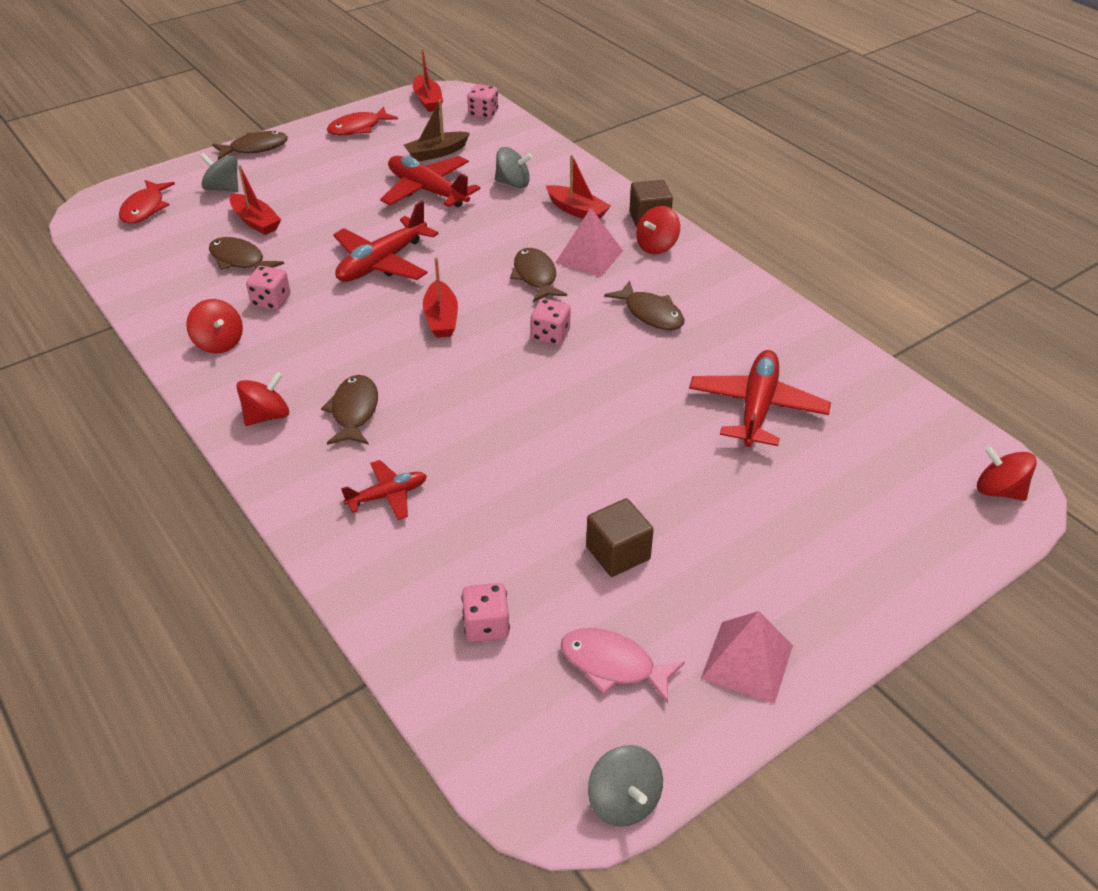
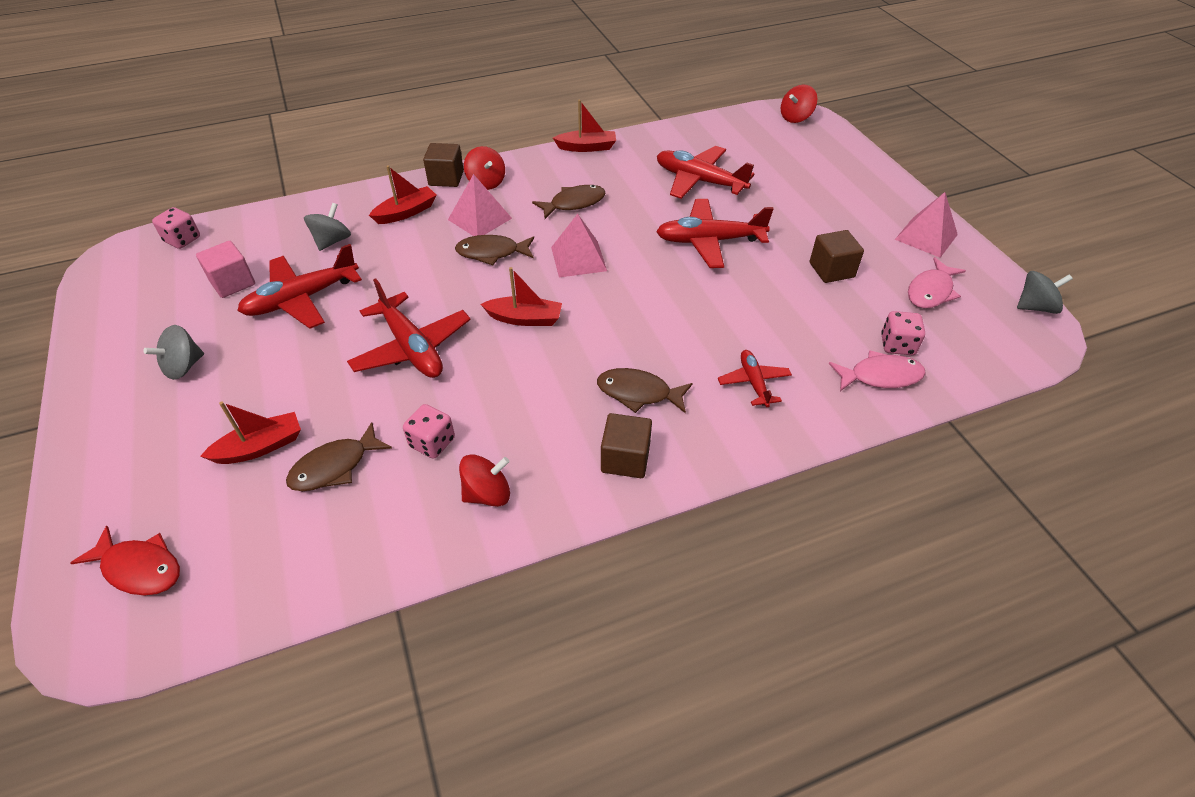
camera: 75 degrees left, 5 degrees up
(223, 188) = (156, 476): grey spinning top -> grey spinning top (184, 367)
(255, 148) = (80, 437): brown fish -> none
(267, 416) = (625, 459): red spinning top -> brown cube
(358, 128) = (121, 337): red fish -> none
(424, 609) = (880, 376): none -> pink fish
(428, 100) = (113, 274): red boat -> red boat (587, 147)
(437, 153) = (232, 283): brown boat -> pink cube
(550, 335) = (578, 258): pink dice -> pink pyramid
(629, 432) = (709, 241): none -> red plane

